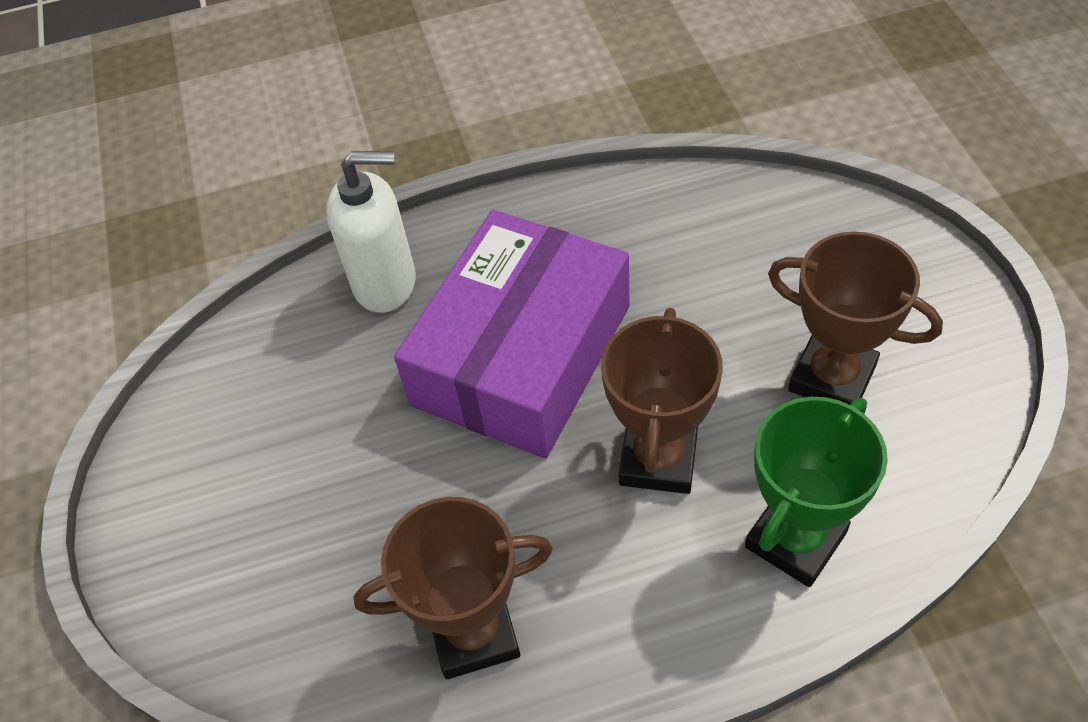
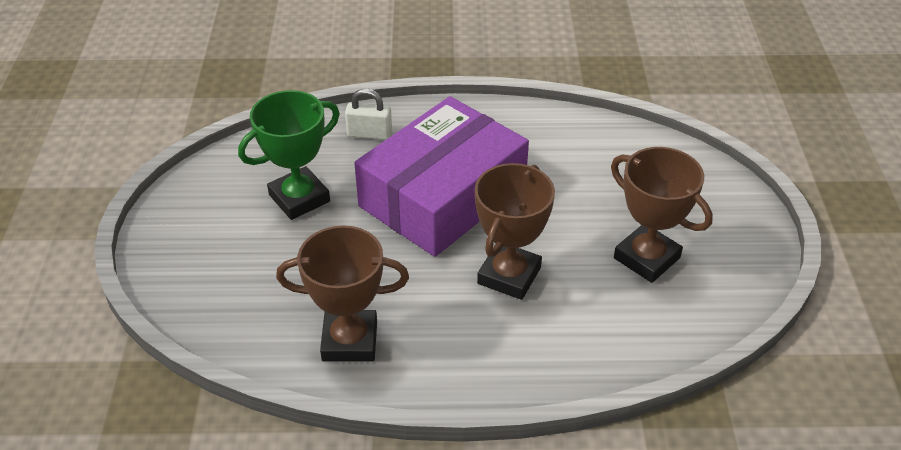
camera: 10 degrees right, 10 degrees down
(385, 283) = (369, 134): white soap dispenser -> white padlock
(795, 539) = (582, 343): green trophy -> green trophy (299, 198)

